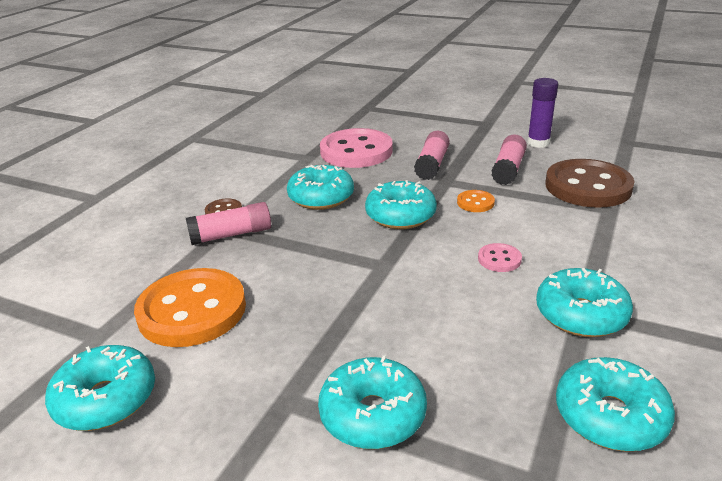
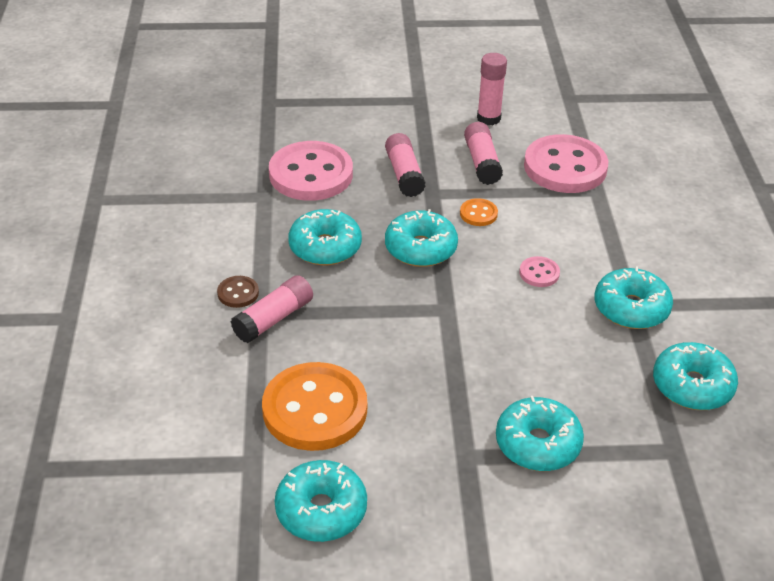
camera: 30 degrees left, 10 degrees up
(538, 143) = (488, 118): purple glue stick -> pink glue stick
(588, 186) = (565, 167): brown button -> pink button

